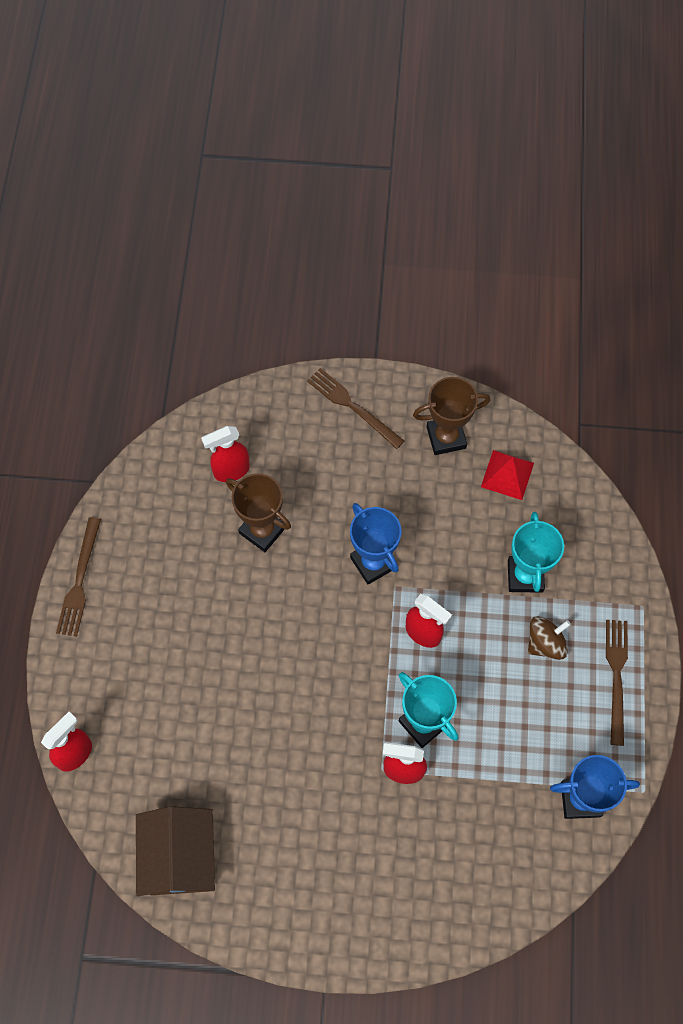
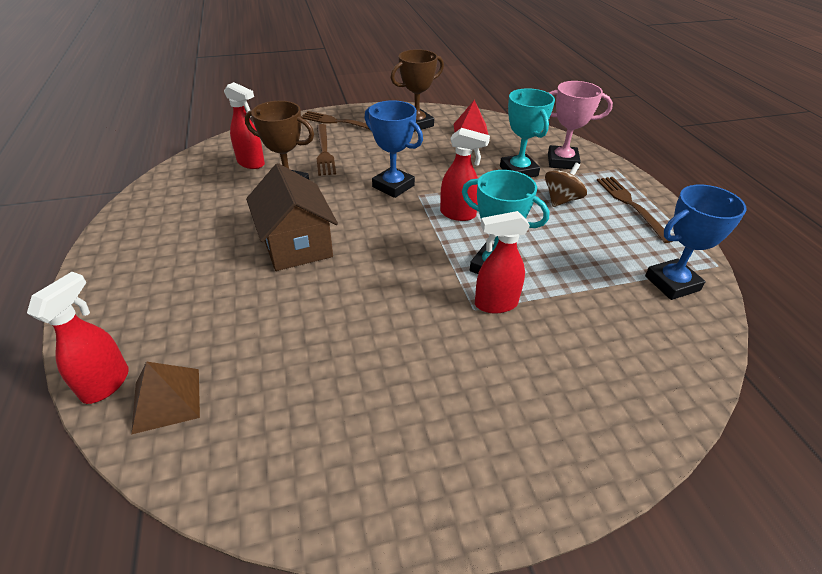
camera: 20 degrees left, 25 degrees down
(79, 581) = (110, 247): brown fork -> brown fork (324, 151)
(117, 784) = (167, 399): none -> brown pyramid
(180, 857) = (266, 455): brown house -> brown house (296, 244)
(231, 471) = (251, 163): red spray bottle -> red spray bottle turned 105 degrees counterclockwise
(587, 572) = (562, 161): none -> pink trophy

